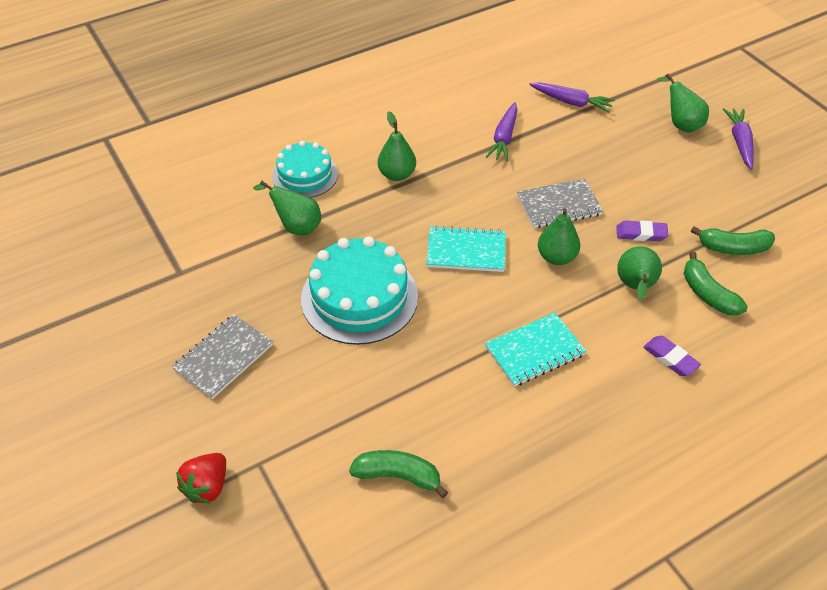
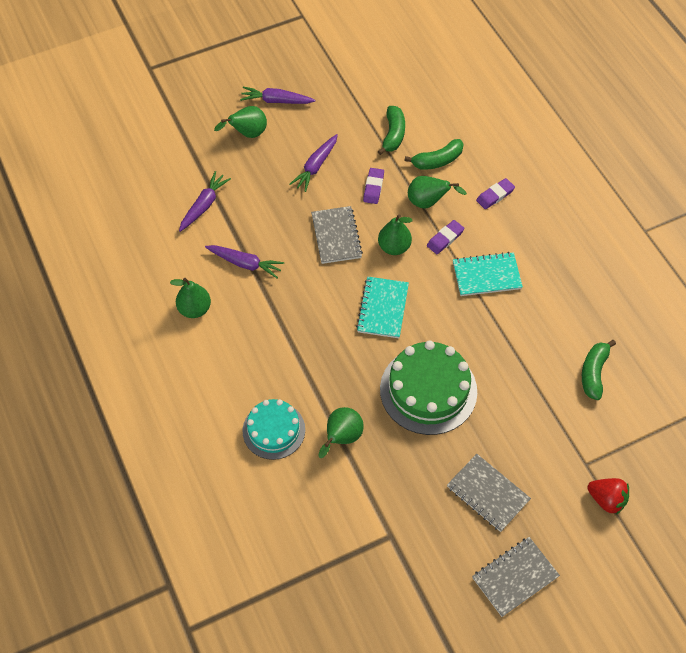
camera: 85 degrees left, 10 degrees up
(116, 385) = (515, 577): none -> grey notebook
(359, 297) = (428, 390): turquoise cake -> green cake
(397, 174) = (283, 353): green pear -> green pear (195, 309)
(534, 351) = (486, 275): turquoise notebook -> turquoise notebook turned 75 degrees counterclockwise
(582, 306) = (445, 239): none -> purple eraser
(655, 182) = (316, 166): none -> purple carrot

